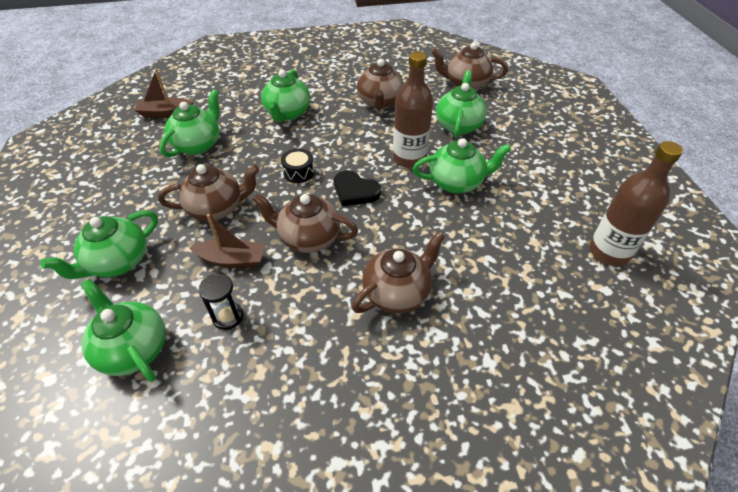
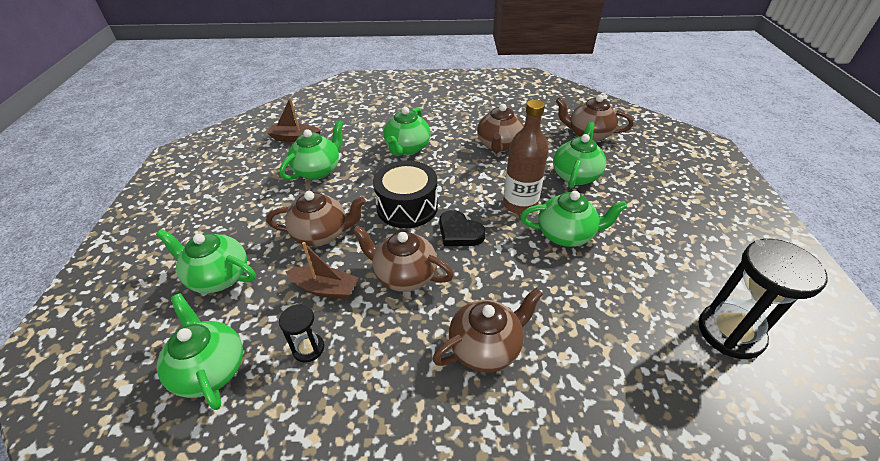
camera: 10 degrees right, 5 degrees down
(118, 262) = (218, 277): green teapot -> green teapot turned 60 degrees clockwise
(298, 172) = (407, 207): black drum -> black drum, size x1.97
(609, 252) = (730, 332): brown bottle -> black hourglass

